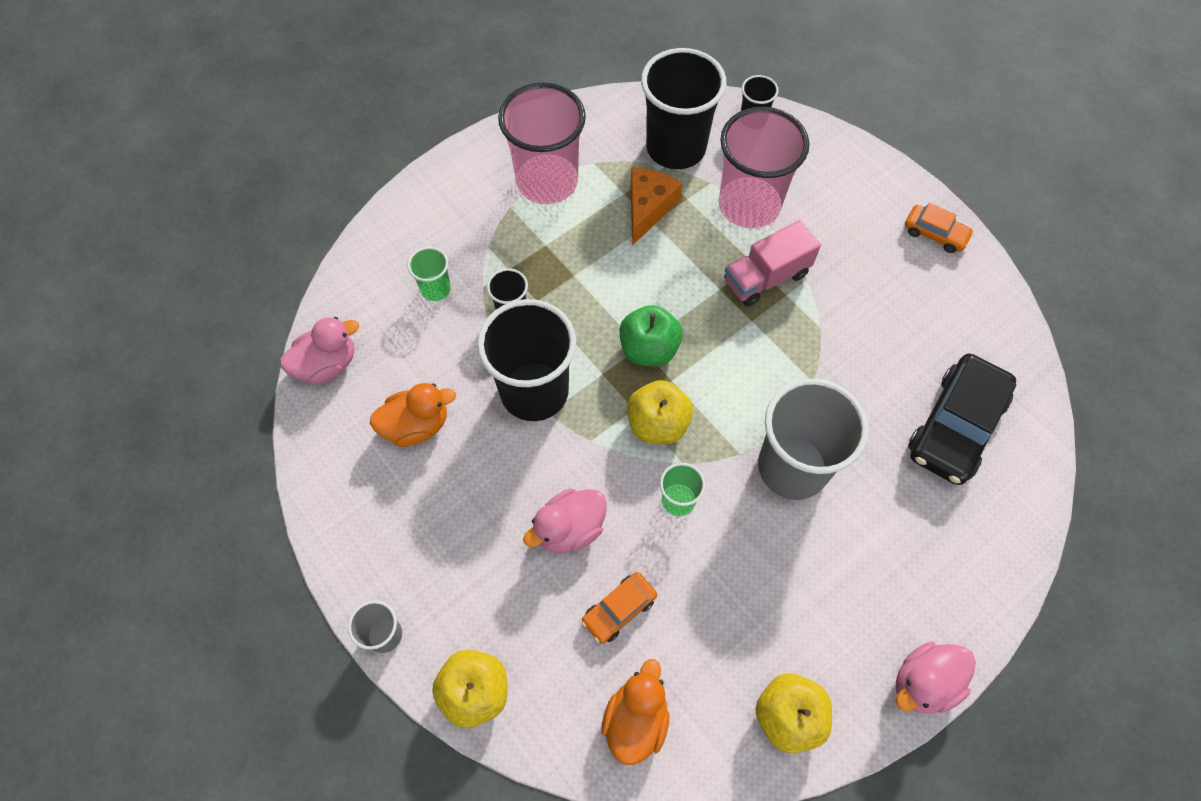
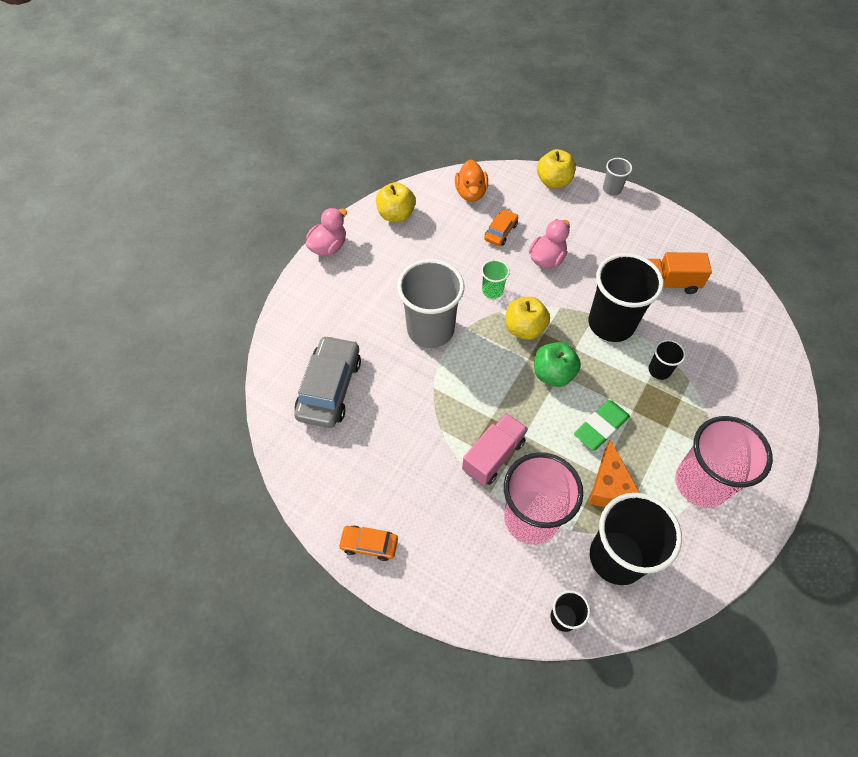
camera: 160 degrees right, 5 degrees down
(327, 364) = (747, 299): pink duck -> none
(416, 425) = (667, 283): orange duck -> orange truck
(435, 289) = (719, 368): green cup -> none
(623, 269) = (601, 427): none -> green eraser
(955, 426) = (329, 388): black car -> grey car

